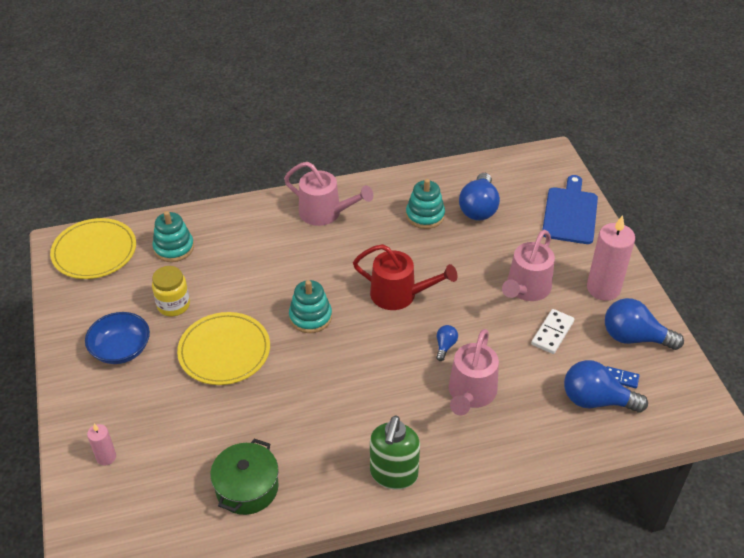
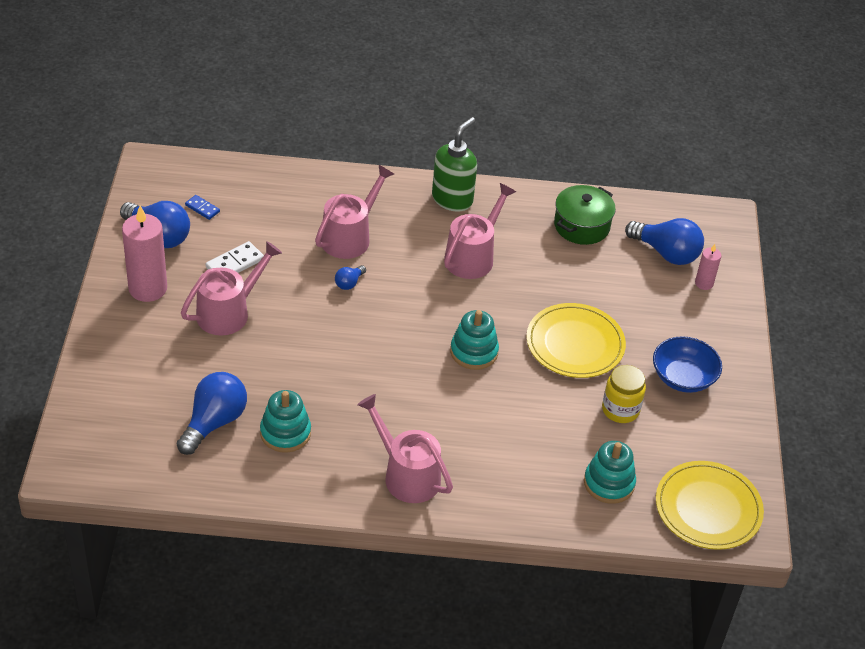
camera: 165 degrees left, 0 degrees up
(346, 411) = (473, 256): none -> pink watering can
(400, 295) = (367, 347): red watering can -> none
(570, 213) = (110, 382): blue cutting board -> none
(596, 400) = (239, 199): blue light bulb -> blue light bulb (666, 253)

